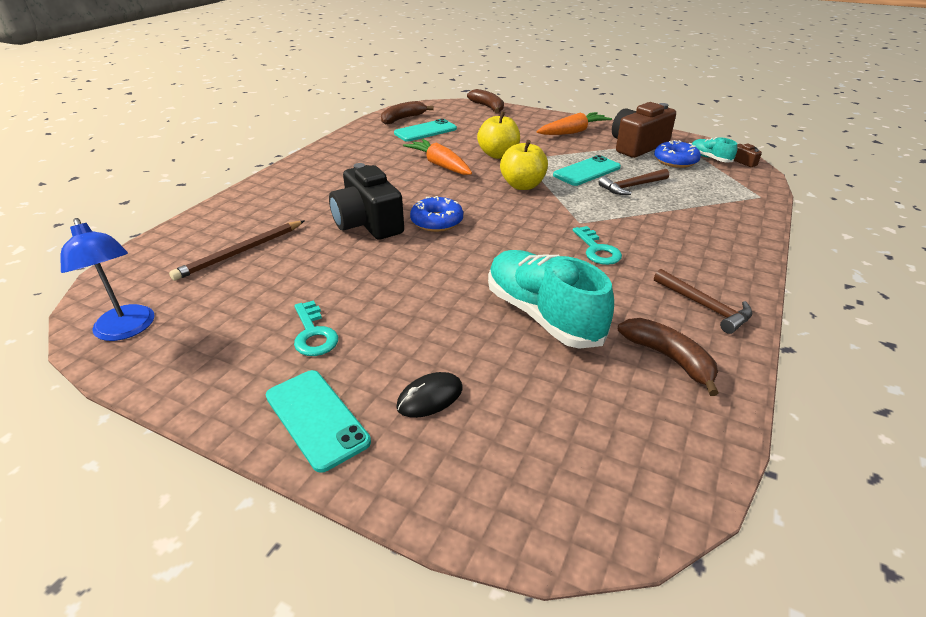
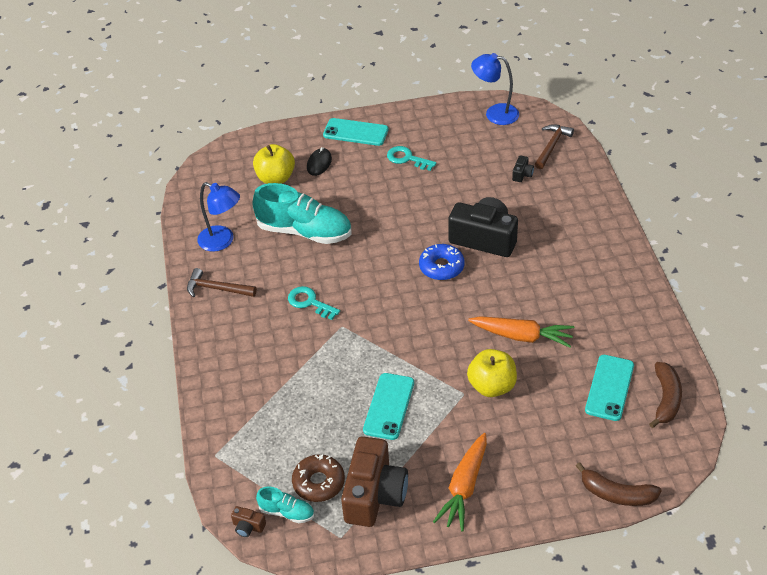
camera: 145 degrees right, 10 degrees up
(241, 252) = (522, 174): brown pencil -> black camera
(522, 185) = (424, 348): yellow apple -> yellow apple (275, 178)
(631, 187) = (333, 403): brown hammer -> brown hammer (552, 146)
(669, 358) = (222, 241): brown banana -> blue lamp
(675, 161) = (319, 482): blue donut -> brown donut

